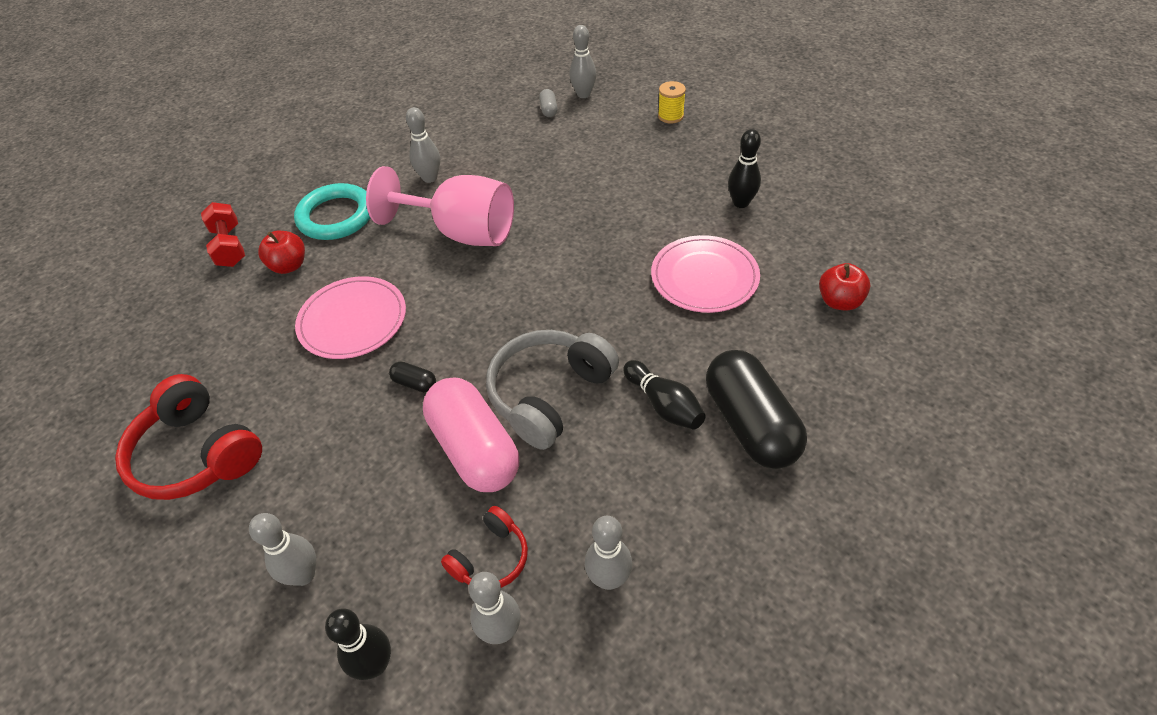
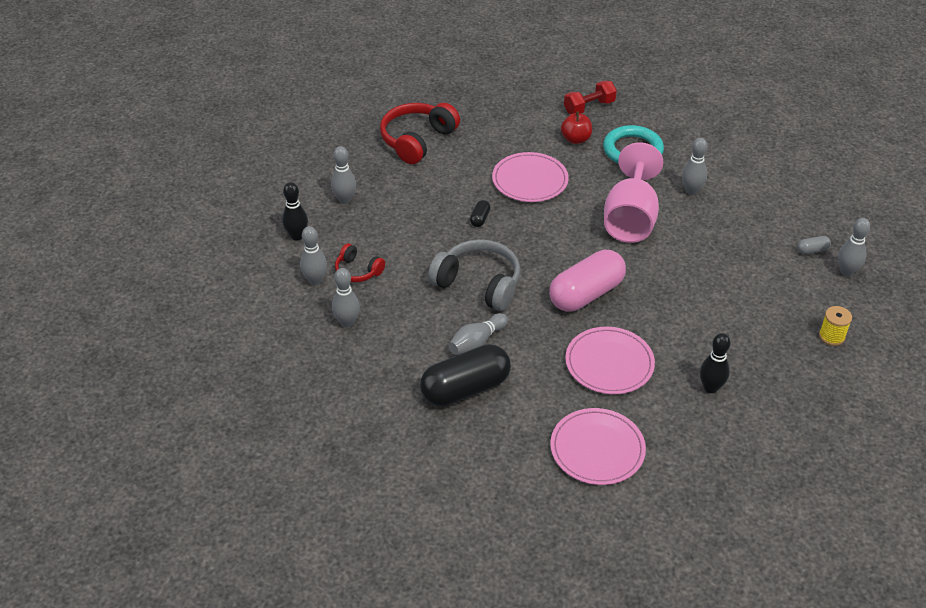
camera: 80 degrees right, 5 degrees down
(474, 449) = (431, 254): pink capsule -> pink capsule (586, 294)
(664, 405) = (477, 342): black bowling pin -> grey bowling pin
(839, 301) = (597, 449): red apple -> pink plate

